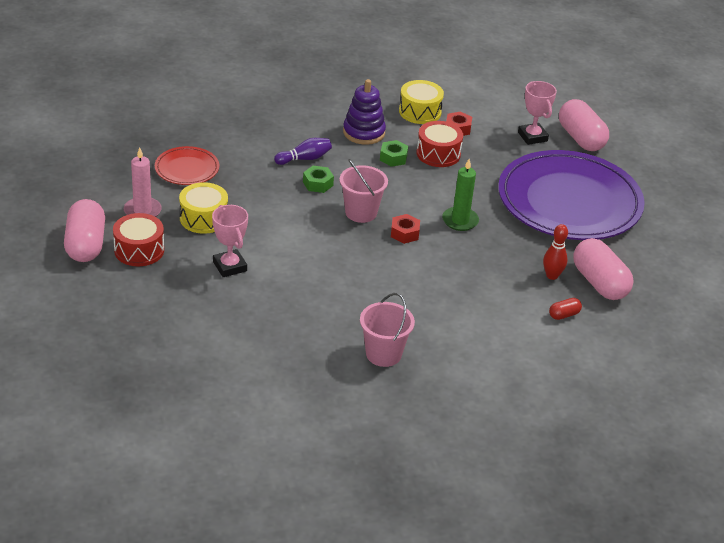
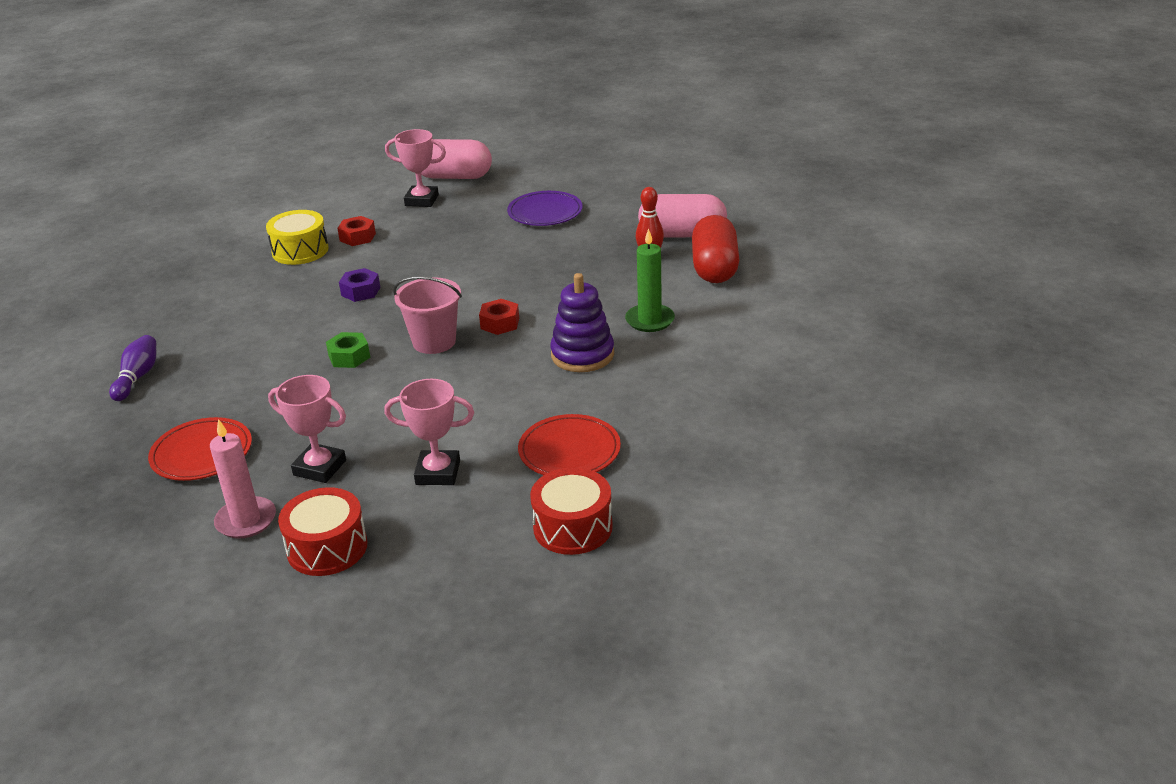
camera: 55 degrees left, 5 degrees down
(86, 245) = (262, 600): pink capsule -> none
(203, 218) = (319, 468): yellow drum -> pink trophy
(287, 314) = (569, 451): none -> red plate
(304, 159) = (291, 352): purple bowling pin -> purple bowling pin (137, 377)
(364, 132) = (292, 297): purple stacking toy -> purple stacking toy (582, 355)
(383, 354) = (694, 399): pink bucket -> none
(393, 158) = (360, 291): green nut -> purple nut
(438, 154) = (386, 261): red drum -> red drum (572, 527)
(460, 221) = (513, 282): green candle -> green candle (649, 320)
(564, 315) = (714, 268): red capsule -> red capsule, size x2.23
(569, 202) = (545, 212): purple plate -> purple plate, size x0.44

